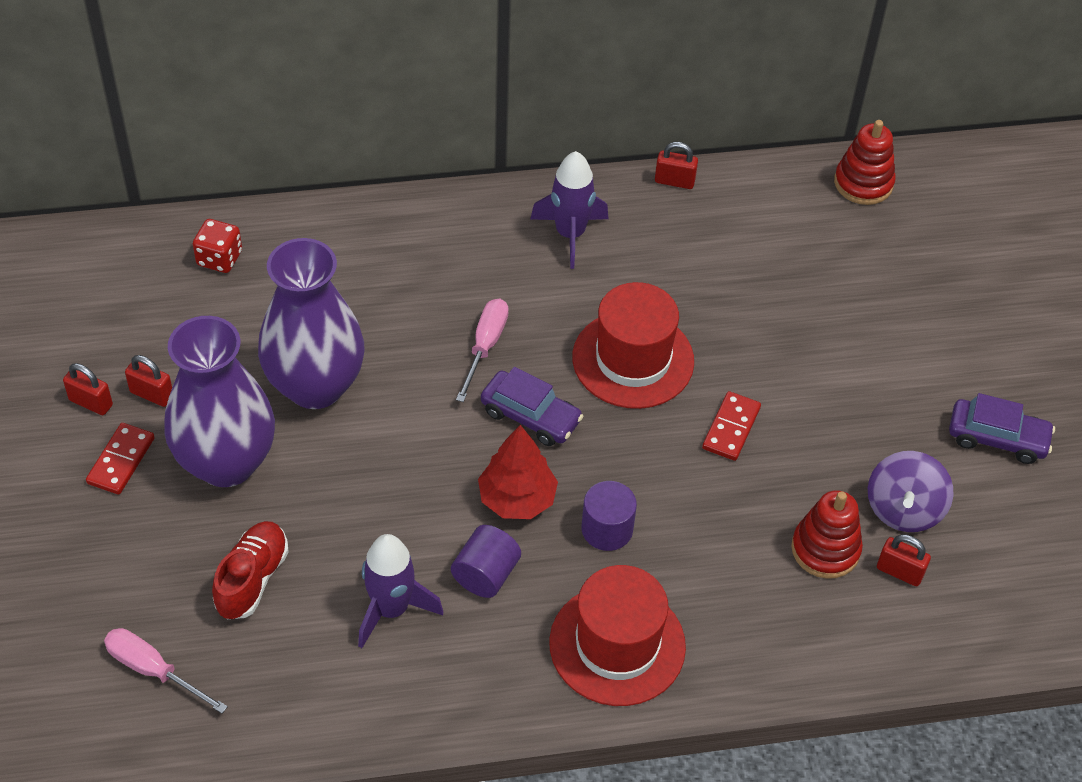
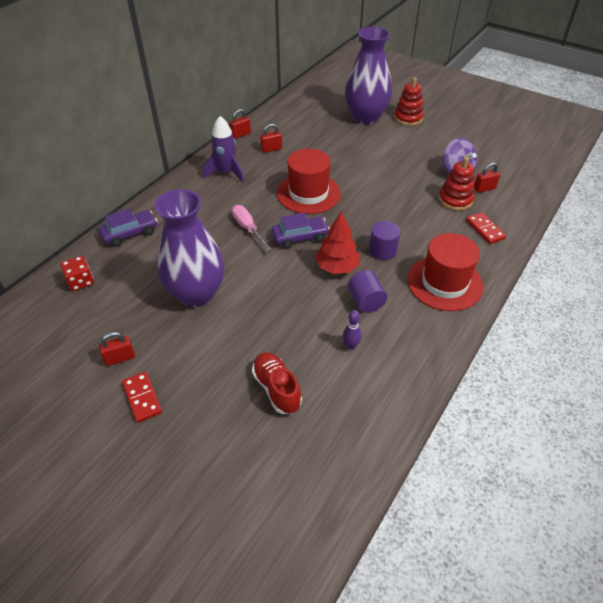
camera: 45 degrees left, 5 degrees down
(91, 403) = (91, 387): red padlock -> red padlock (271, 149)
(153, 670) = (287, 471): pink screwdriver -> none
(226, 462) = (197, 354): purple vase -> purple vase (366, 117)
(391, 609) = (350, 346): purple rocket -> purple bowling pin
(731, 428) = (372, 189): red domino -> red domino (484, 229)
(863, 183) = (304, 98): red stacking toy -> red stacking toy (408, 118)
(997, 438) = (449, 135): purple car -> purple car (130, 233)

